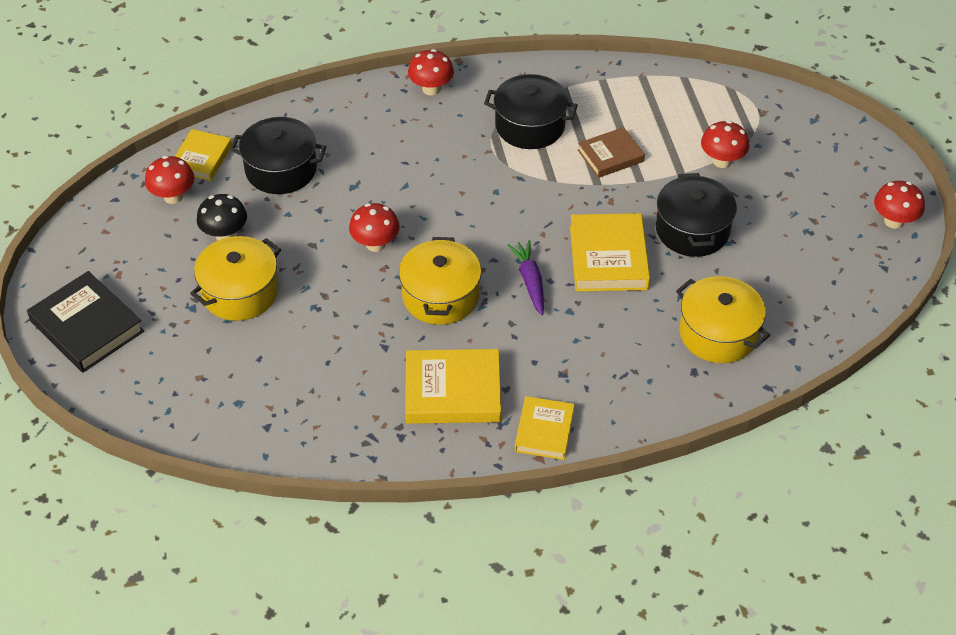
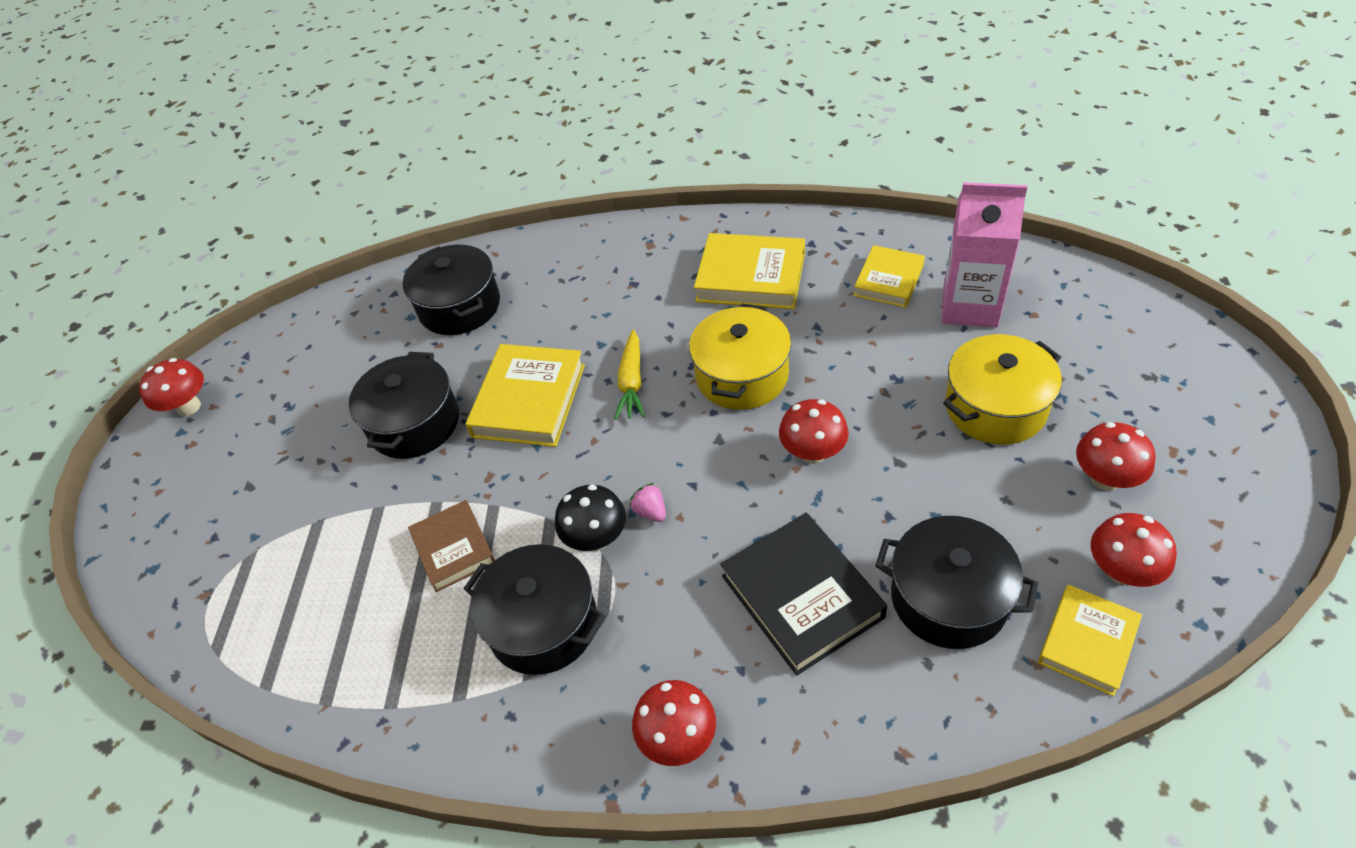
camera: 160 degrees left, 0 degrees up
(87, 326) = (1194, 384): black book -> black book (801, 596)
(225, 234) = (1027, 493): black mushroom -> black mushroom (596, 538)
(252, 379) = (970, 306): none -> pink carton
(483, 193) = (650, 511): none -> pink strawberry
(530, 281) = (631, 382): purple carrot -> yellow carrot
(544, 431) = (670, 237): yellow book -> yellow book (888, 280)
(610, 156) = (453, 548): brown book -> brown book turned 75 degrees clockwise
(718, 333) = (459, 306): yellow pot -> black pot
(722, 161) = (315, 518): red mushroom -> red mushroom (1105, 478)

